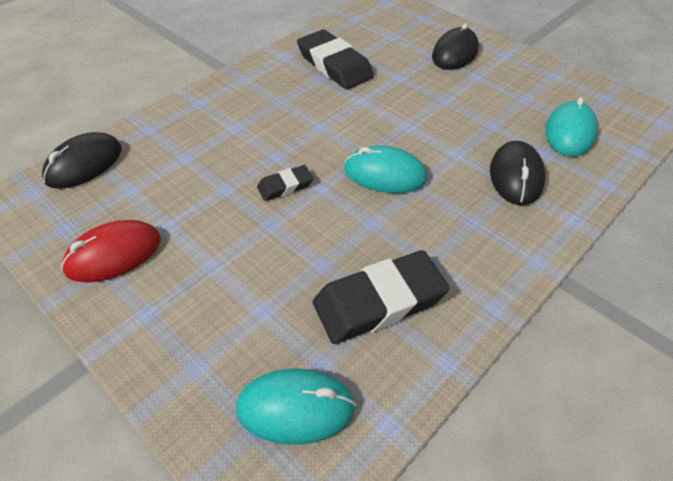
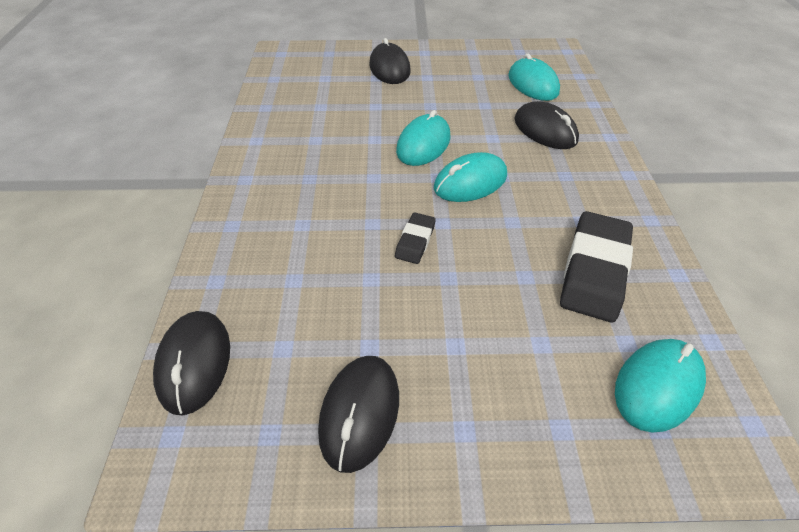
camera: 45 degrees left, 0 degrees up
(114, 254) = (359, 412): red mouse -> black mouse
(334, 65) = (311, 124): black eraser -> none
(392, 125) = (423, 144): none -> turquoise mouse

